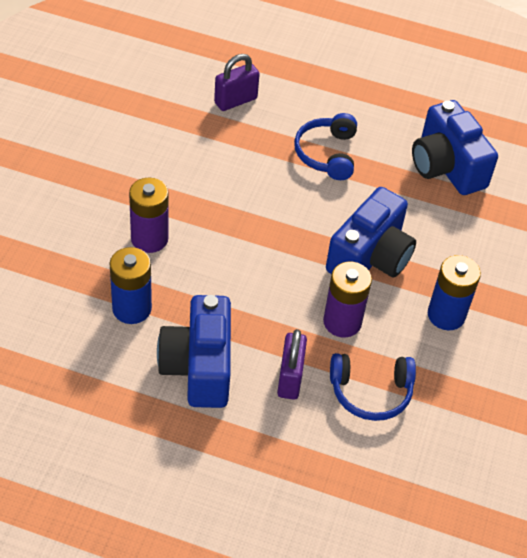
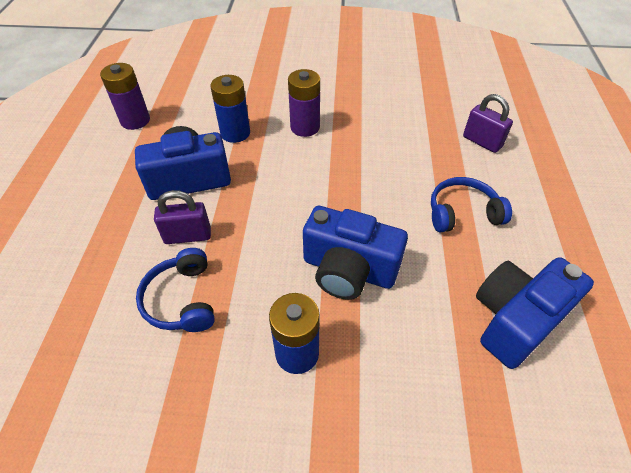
camera: 80 degrees right, 0 degrees up
(342, 322) = (260, 262): purple battery -> purple battery (135, 120)

